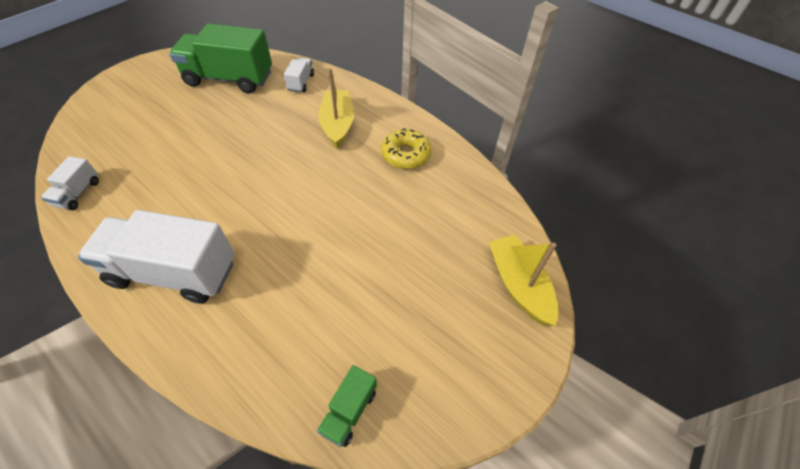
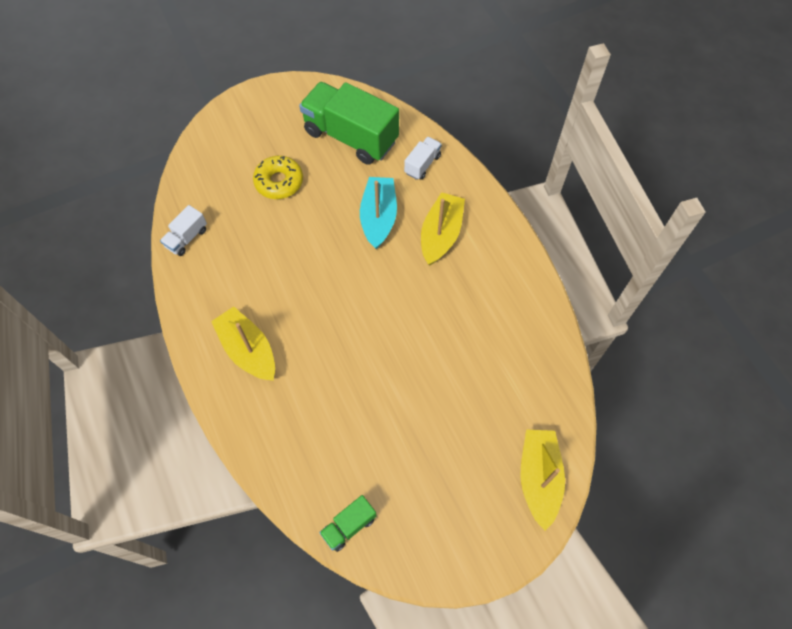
camera: 25 degrees right, 10 degrees up
(174, 272) = (248, 350): white truck -> yellow boat
(276, 127) = (378, 217): none -> turquoise boat
(406, 155) = (495, 296): yellow donut -> yellow donut (279, 182)

